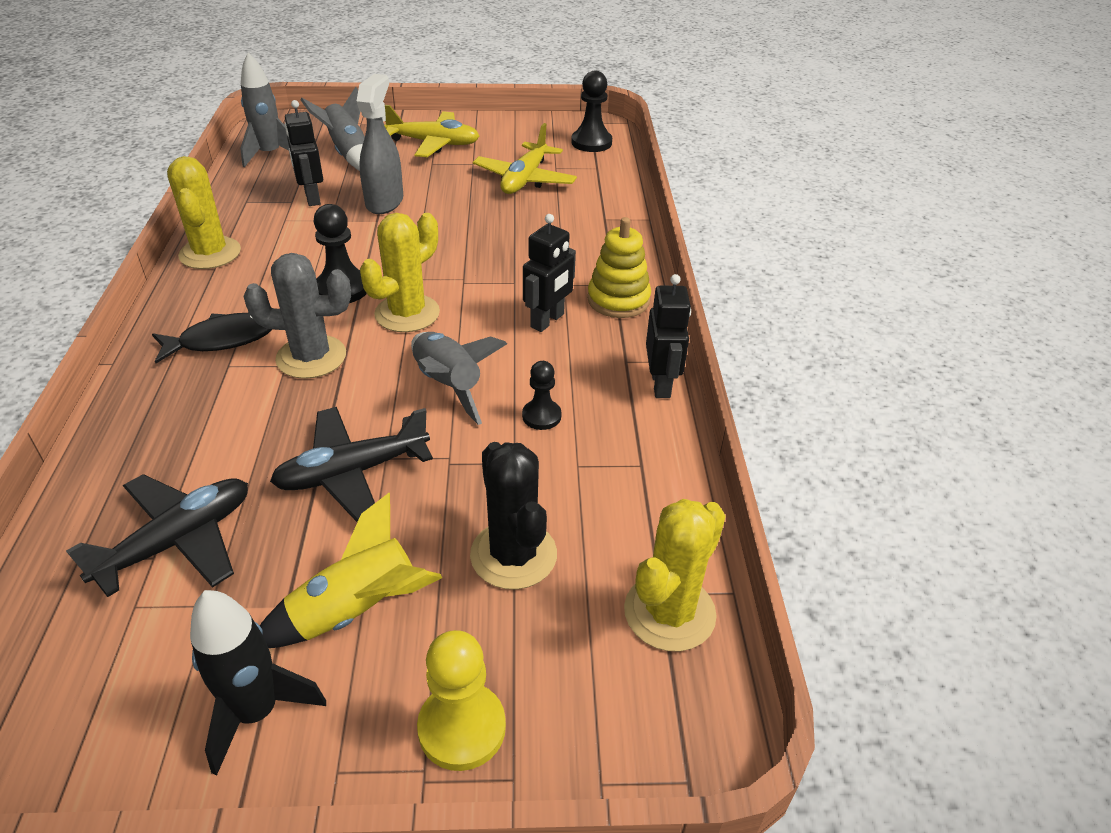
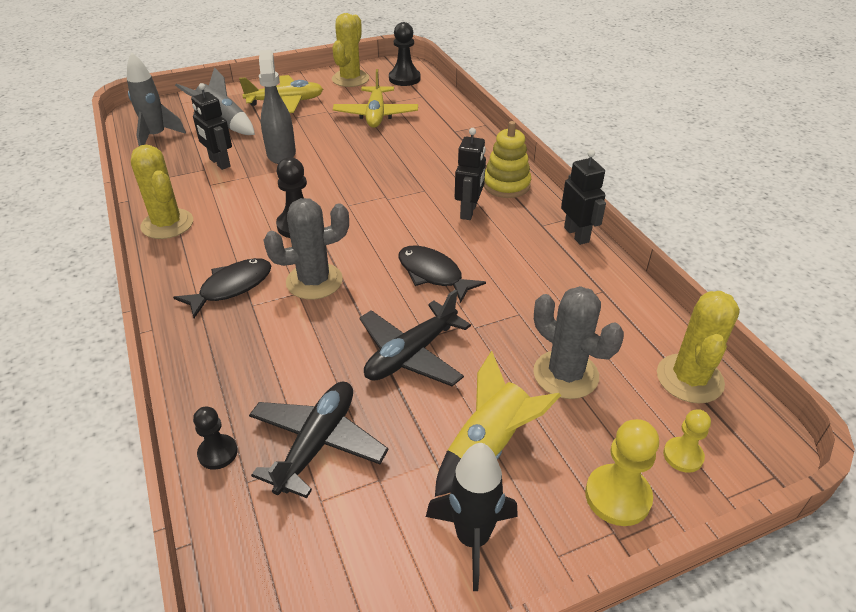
camera: 20 degrees left, 0 degrees up
(407, 313) = (363, 231): yellow cactus -> yellow cactus (350, 79)
(448, 385) = (433, 274): grey rocket -> black fish
(513, 555) = (565, 374): black cactus -> grey cactus
(541, 416) = (514, 277): black pawn -> black pawn (218, 453)
(584, 708) = (683, 456): none -> yellow pawn

